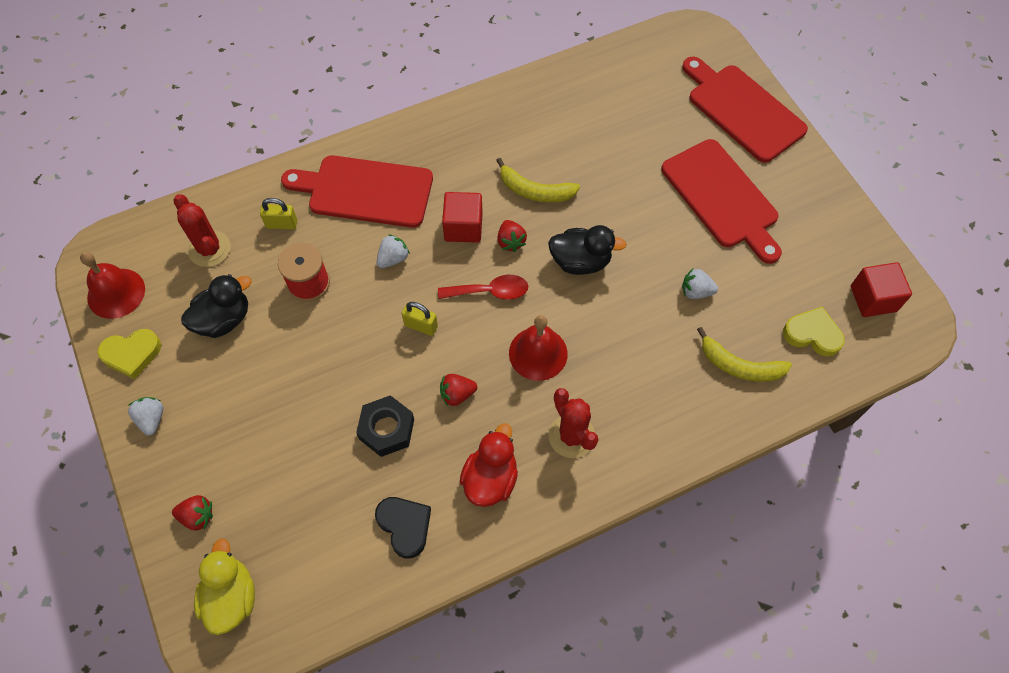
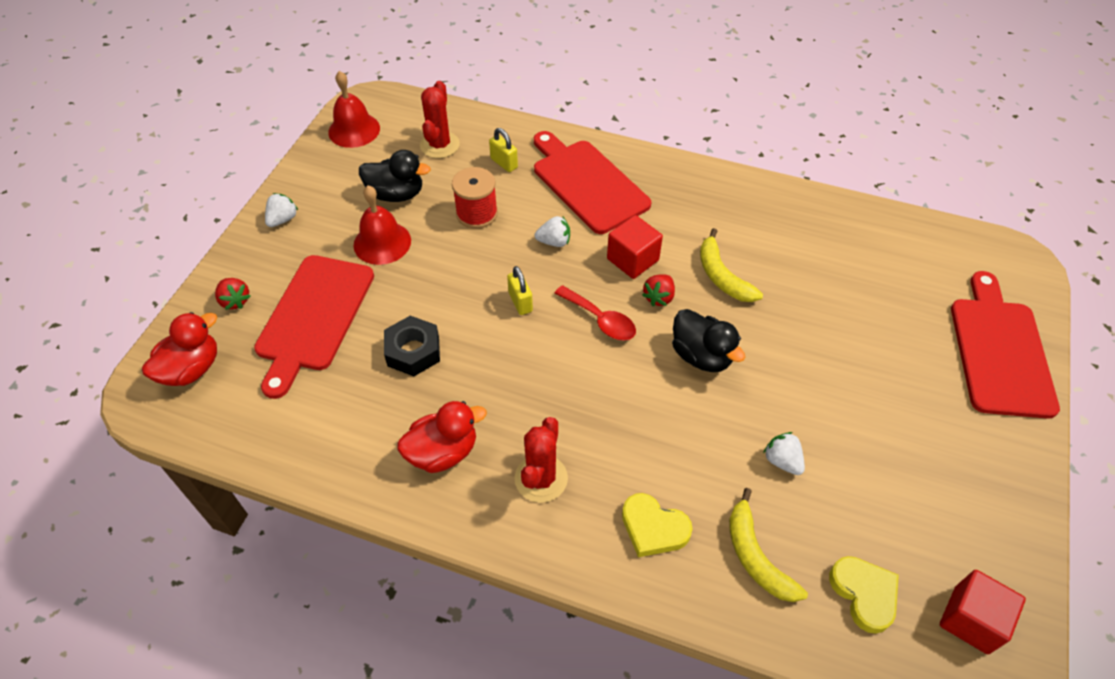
camera: 45 degrees right, 10 degrees down
(132, 354) = (319, 172): yellow heart -> yellow heart (653, 528)
(231, 597) = (191, 369): yellow duck -> red duck
(405, 526) = (346, 428): black heart -> none
(457, 394) = (490, 371): red strawberry -> none
(538, 353) = (586, 394): red bell -> red bell (382, 242)
(722, 198) = (896, 406): red cutting board -> red cutting board (313, 317)

